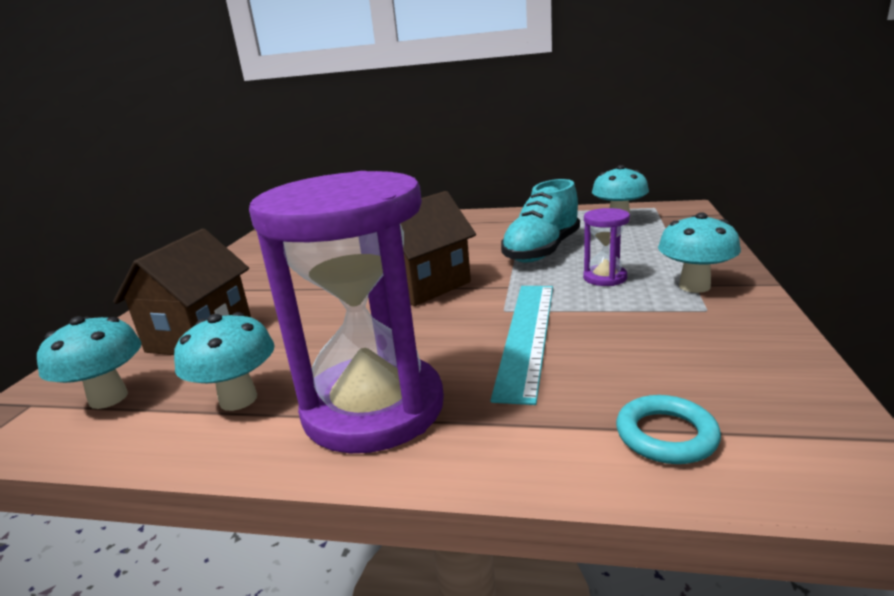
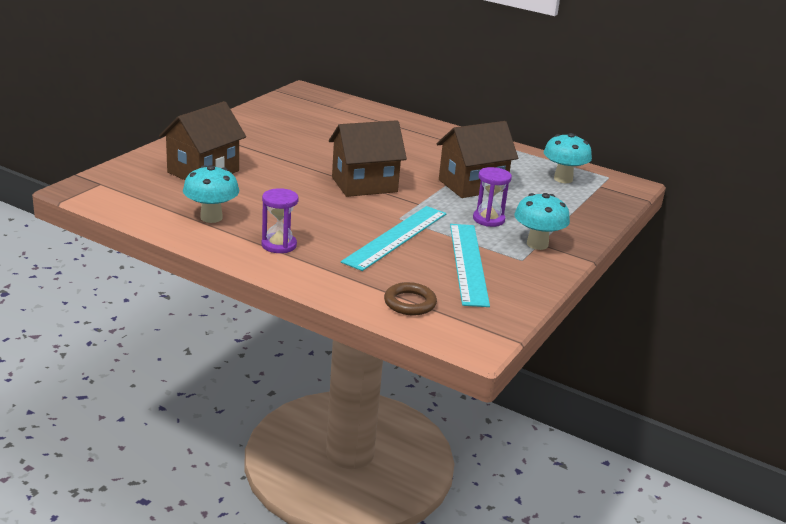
camera: 15 degrees right, 5 degrees up
(108, 398) = (142, 194): turquoise mushroom -> none
(373, 408) = (279, 245): purple hourglass -> purple hourglass, size x0.42
(542, 251) = (472, 185): turquoise shoe -> brown house
(656, 337) = (468, 263): none -> turquoise ruler
(666, 435) = (410, 303): turquoise ring -> brown ring

